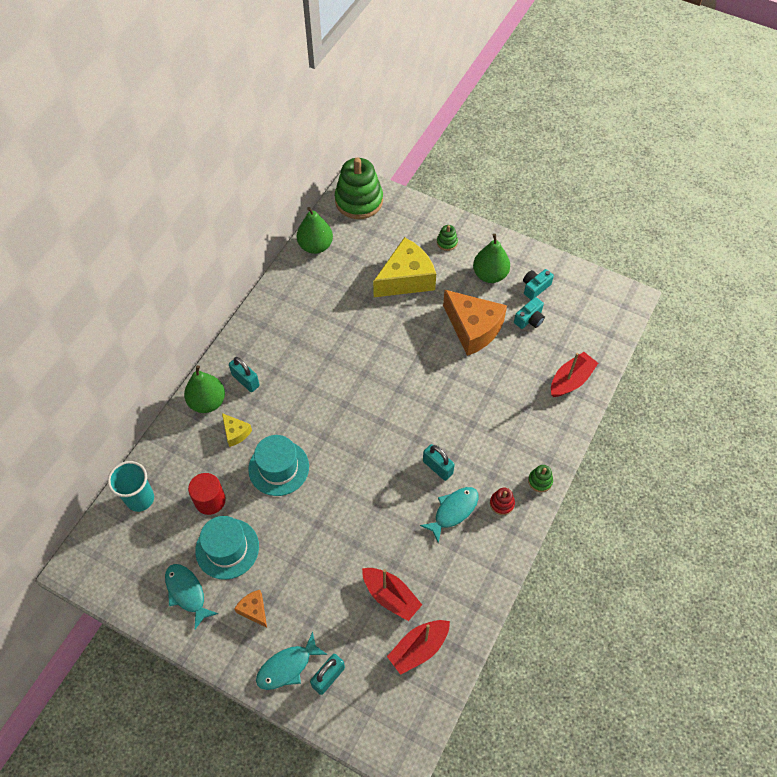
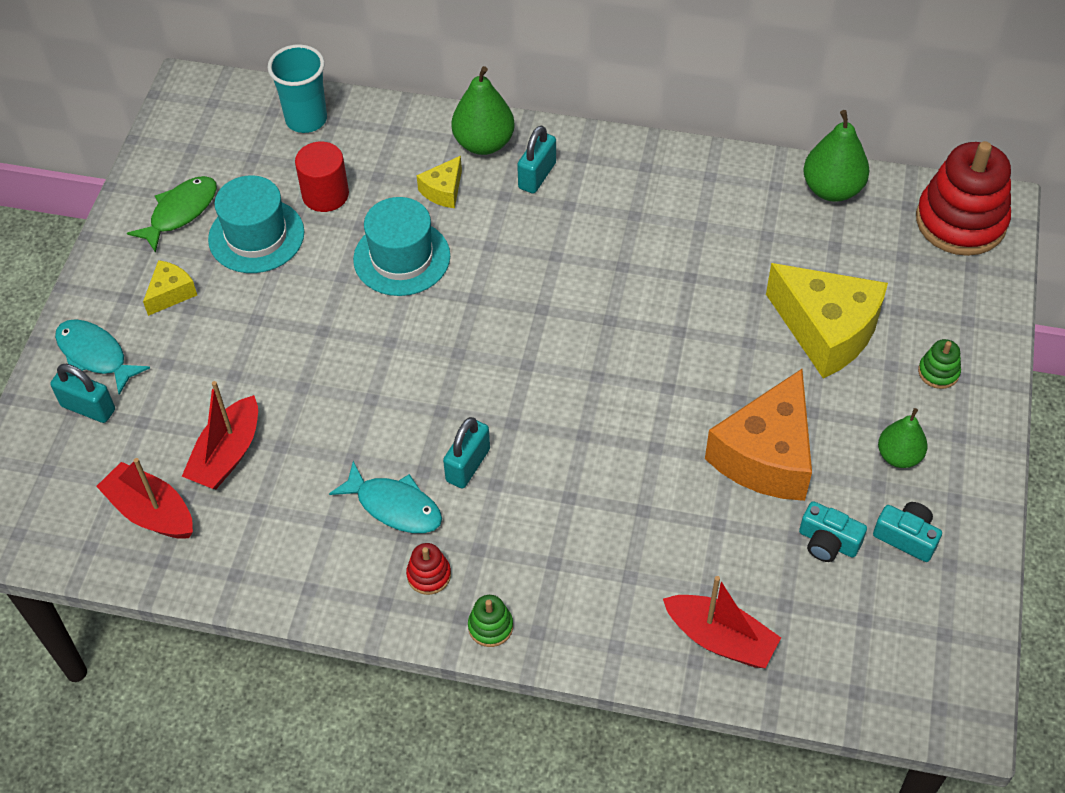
camera: 75 degrees right, 5 degrees down
(187, 593) = (180, 212): turquoise fish -> green fish
(254, 610) = (171, 293): orange cheese -> yellow cheese
(359, 201) = (960, 221): green stacking toy -> red stacking toy
(490, 275) = (899, 456): green pear -> green pear, size x0.66

